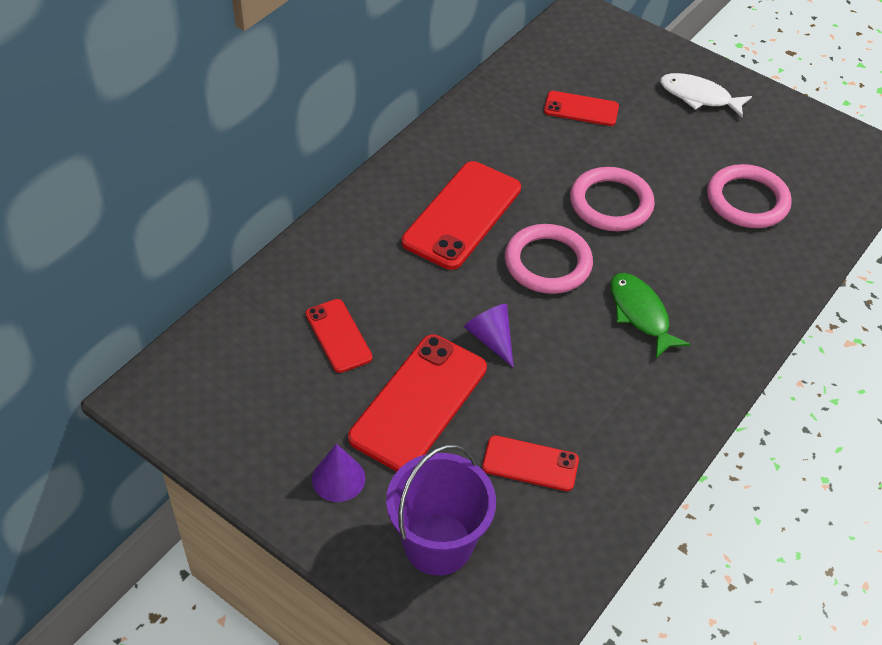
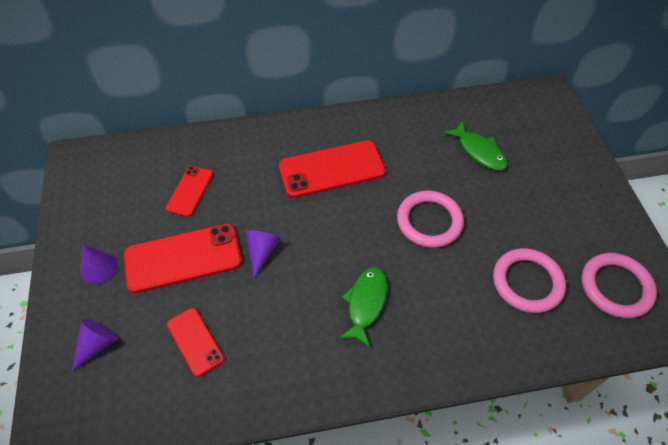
camera: 45 degrees right, 5 degrees up
(438, 544) = (97, 345): purple bucket -> purple cone
(547, 263) = (347, 231): pink ring -> pink ring (615, 287)
(581, 109) = (479, 151): red phone -> green fish
(699, 97) = (572, 192): white fish -> none

